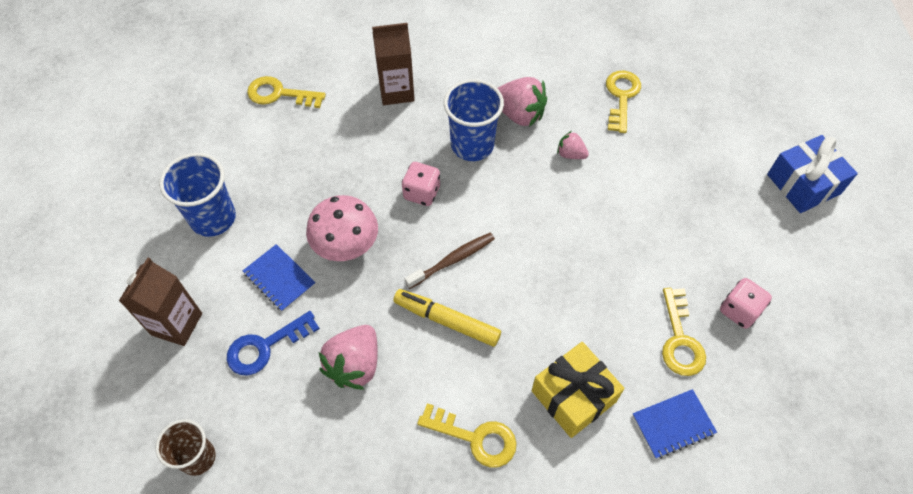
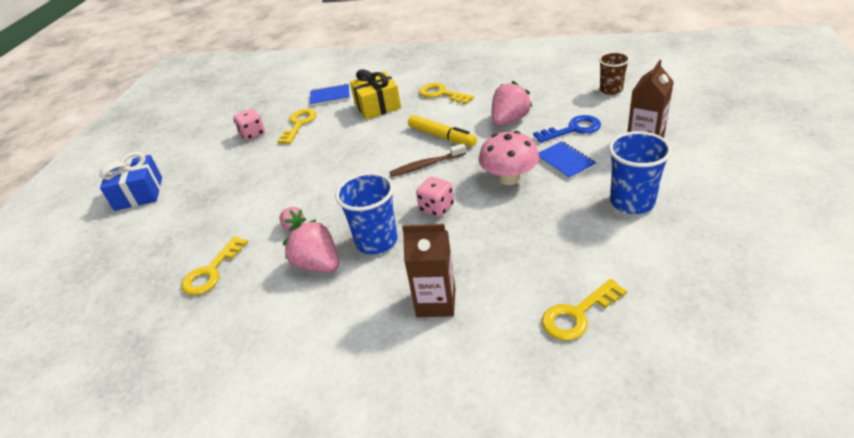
camera: 160 degrees left, 20 degrees down
(279, 94) = (577, 314): yellow key -> yellow key turned 120 degrees clockwise

